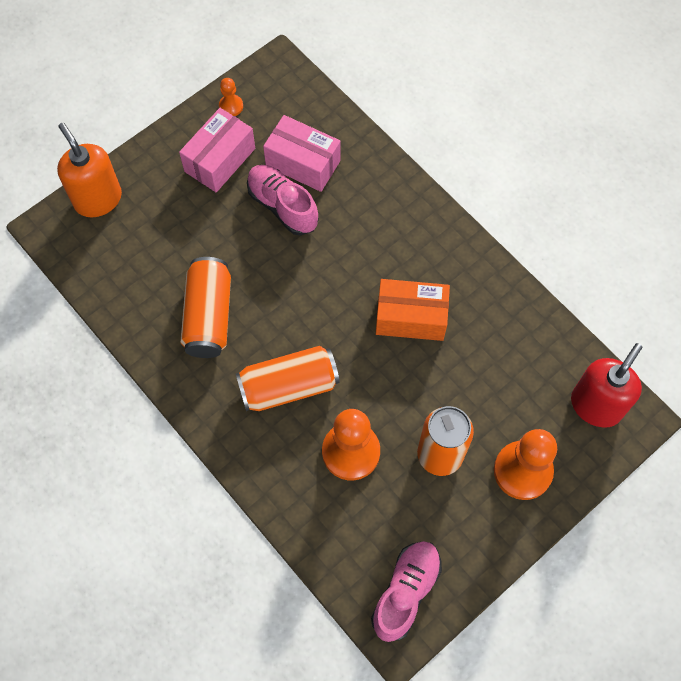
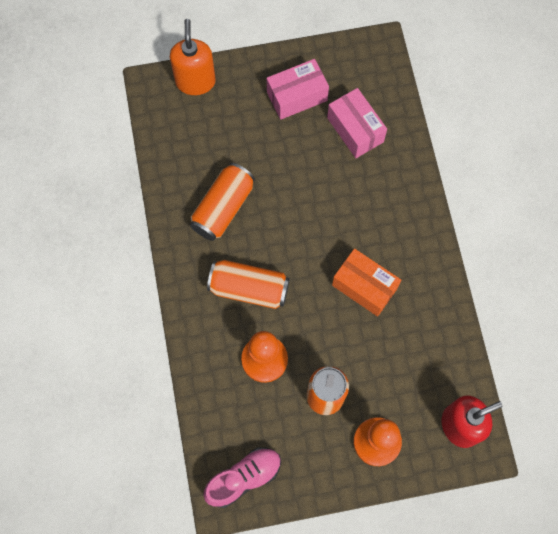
camera: 30 degrees right, 5 degrees up
(231, 106) = (328, 59): orange pawn -> none
(282, 206) = (321, 154): pink shoe -> none

